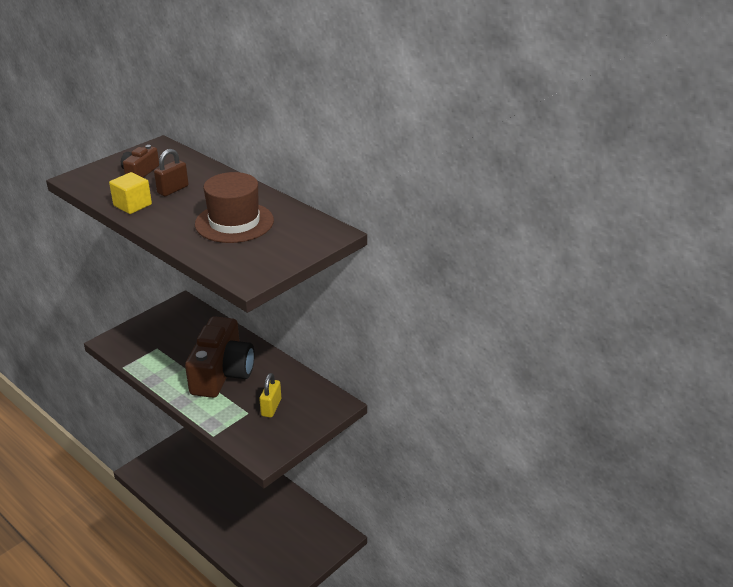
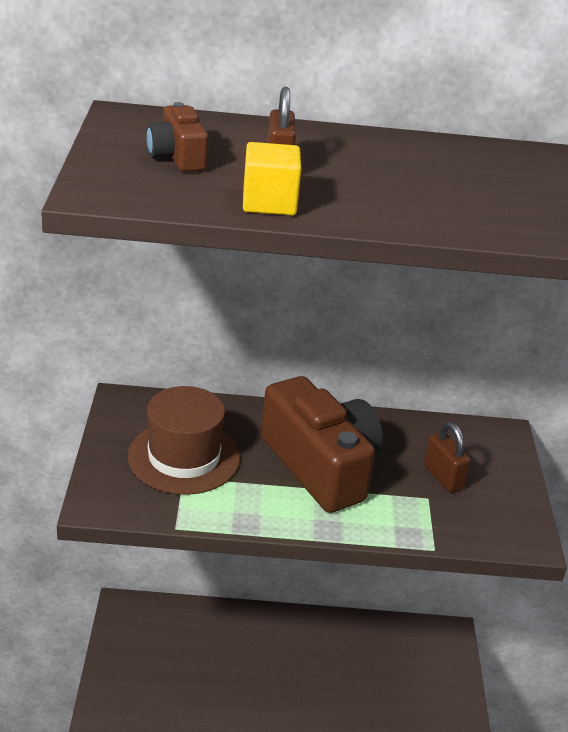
camera: 45 degrees left, 0 degrees up
(234, 222) = (448, 181): brown hat -> brown hat (184, 457)
(271, 407) = (443, 477): yellow padlock -> brown padlock

